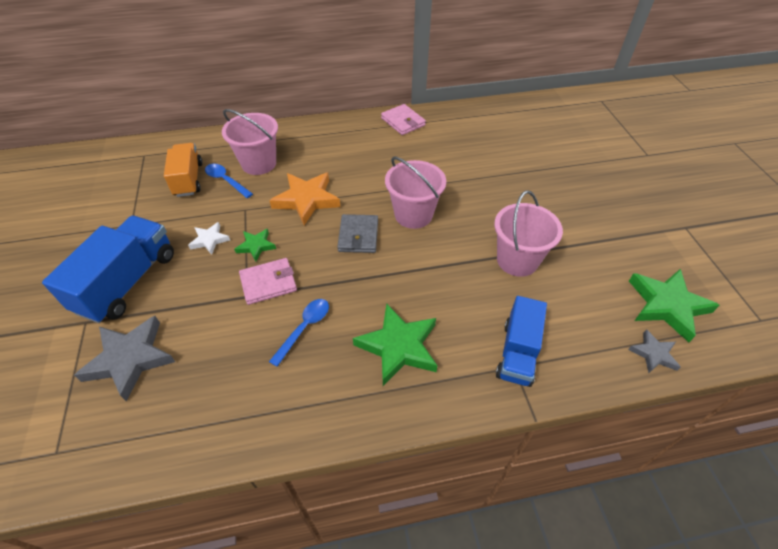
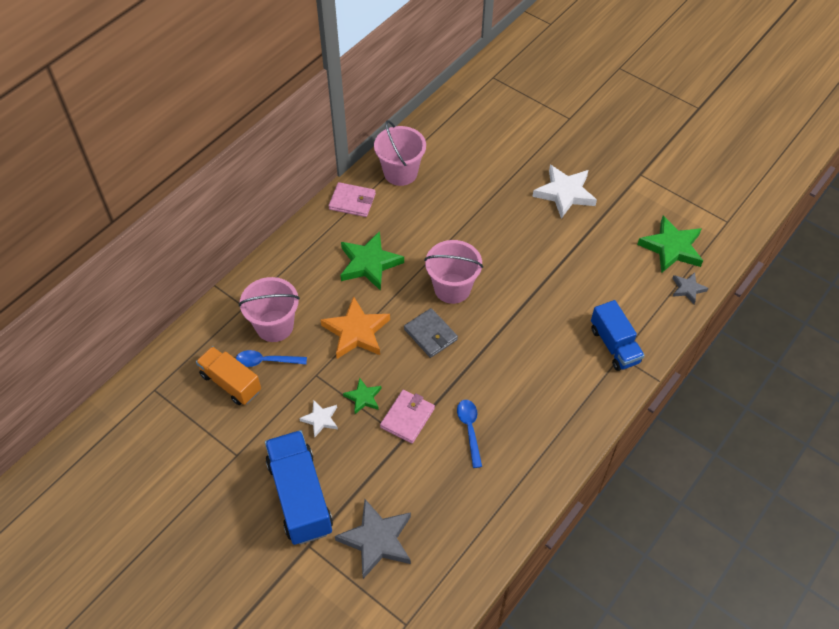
camera: 40 degrees left, 5 degrees up
(399, 346) = (542, 395): green star -> green star (369, 263)
(517, 260) = (557, 277): pink bucket -> pink bucket (400, 173)
(589, 203) = (564, 193): none -> white star

